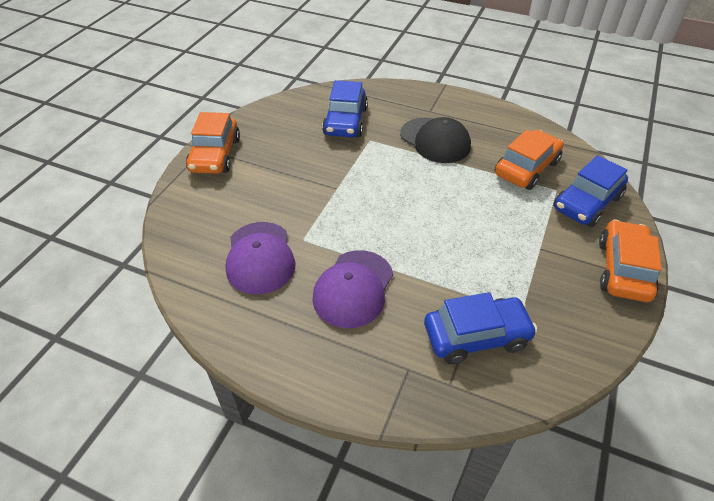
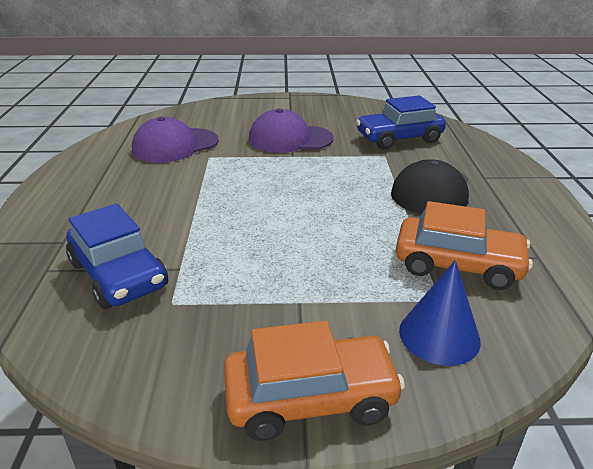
camera: 65 degrees right, 15 degrees down
(215, 155) = (286, 102): orange car -> none
(353, 288) = (158, 192): purple cap -> purple cap (290, 139)
(586, 203) = (439, 335): blue car -> blue cone

